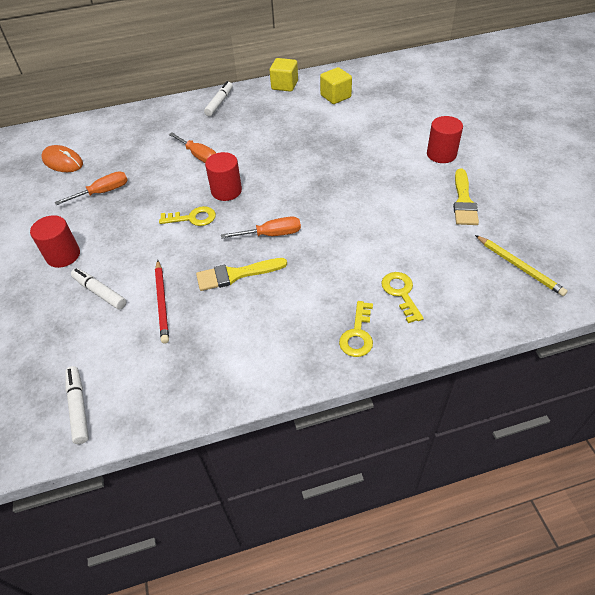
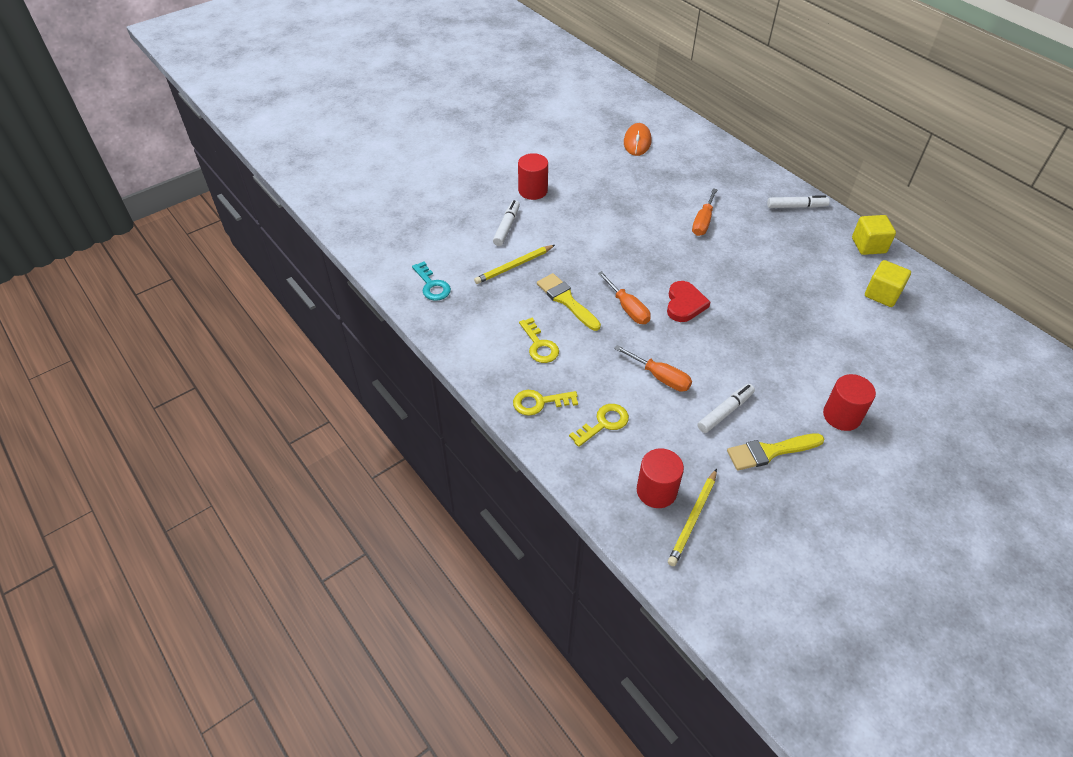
camera: 65 degrees right, 0 degrees up
(79, 408) = (403, 260): white marker -> white marker (725, 412)
(103, 192) = (615, 181): orange screwdriver -> orange screwdriver (660, 377)
(141, 387) = (432, 285): none -> turquoise key
(162, 302) = (514, 266): red pencil -> yellow pencil
(193, 218) = (617, 249): yellow key -> yellow key (539, 345)
(226, 191) = (666, 258): red cylinder -> red cylinder (656, 491)
(287, 197) = (684, 304): none -> red heart

